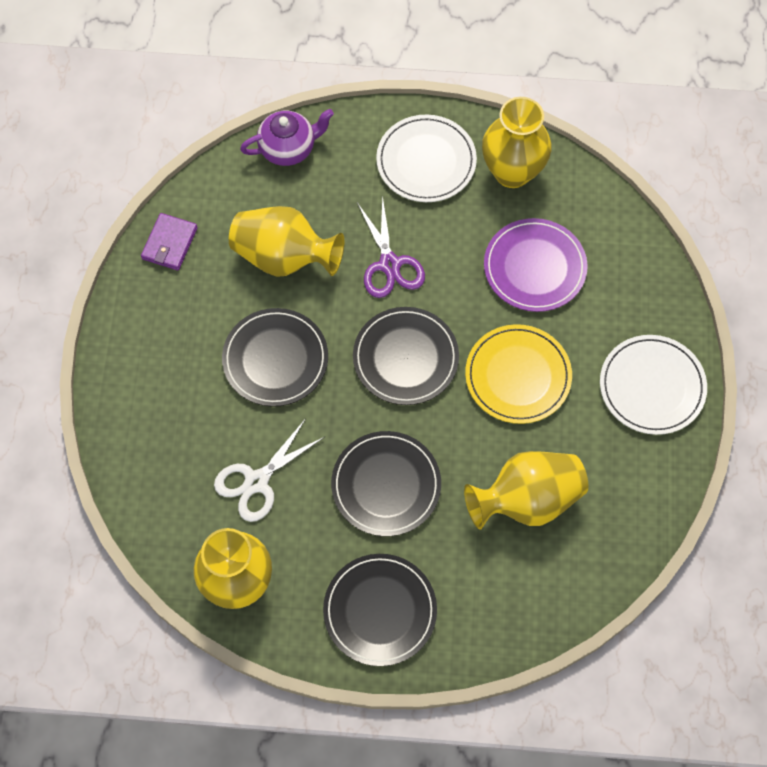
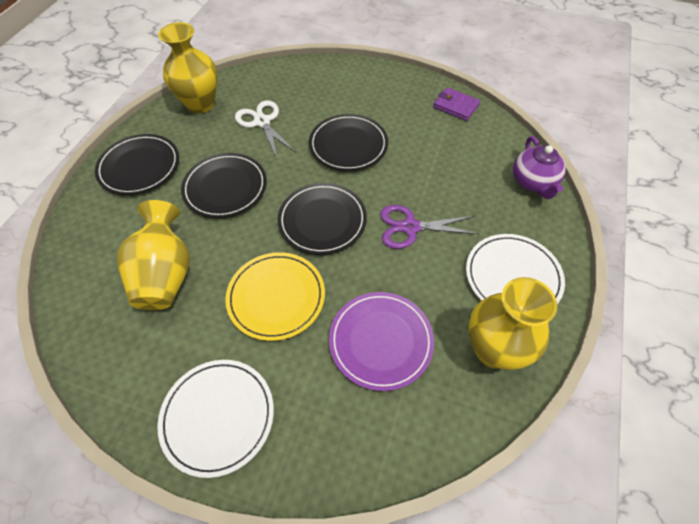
camera: 105 degrees right, 10 degrees down
(284, 257) = (431, 163): yellow vase -> none

